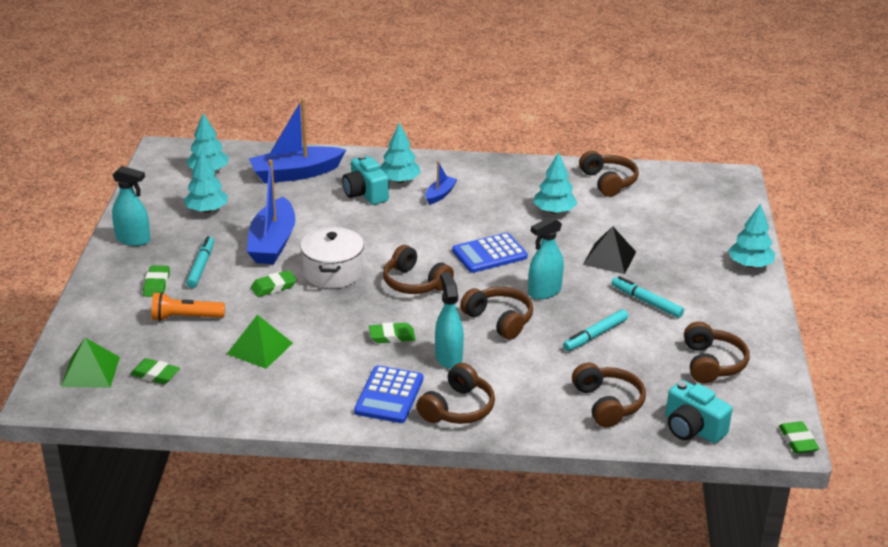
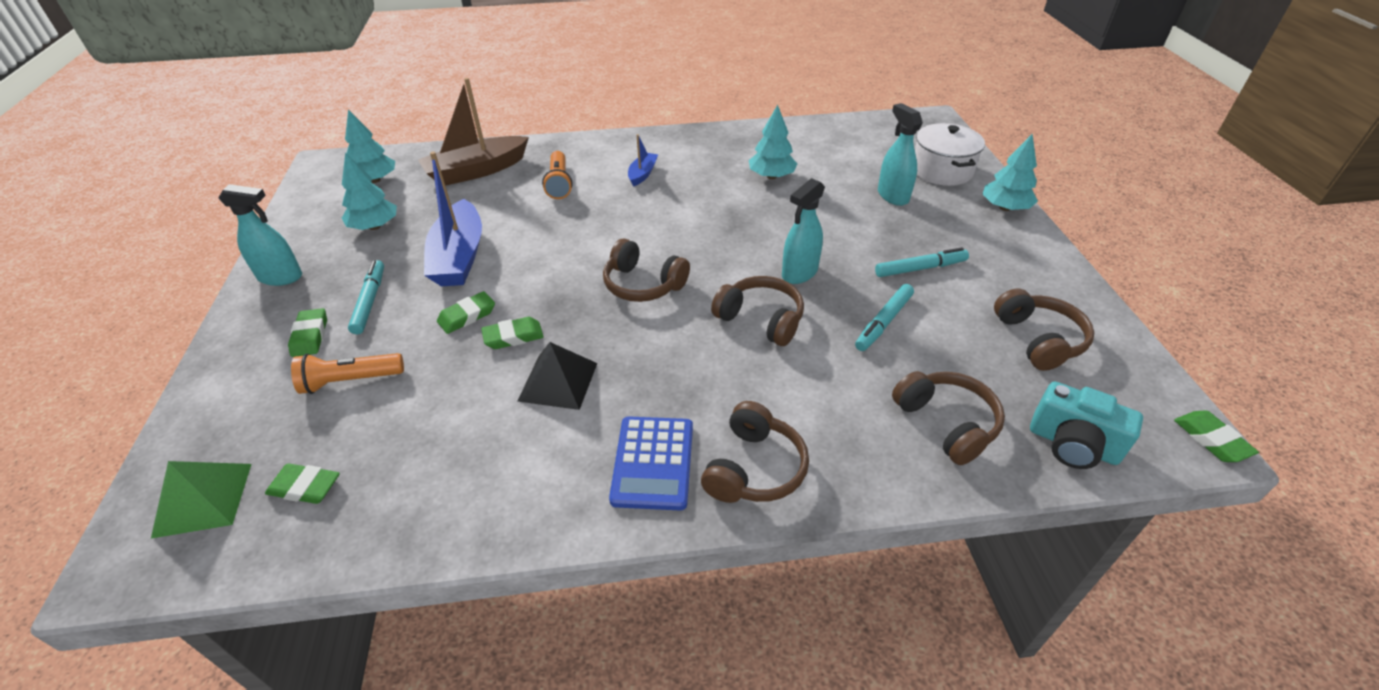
camera: 10 degrees left, 10 degrees up
(260, 348) = (458, 414): green pyramid -> none
(296, 173) = (476, 171): blue boat -> brown boat
(333, 272) = (539, 285): white pot -> white pot (941, 170)
(365, 194) = (559, 183): turquoise camera -> orange flashlight
(392, 336) = (633, 365): green eraser -> green eraser (513, 336)
(399, 181) = (594, 164): turquoise tree -> none
(448, 357) = (715, 385): turquoise spray bottle -> turquoise spray bottle (892, 196)
(489, 254) = (719, 235): blue calculator -> none
(608, 182) = (813, 138): brown headphones -> none
(609, 258) = (853, 221): black pyramid -> black pyramid (558, 381)
(646, 302) = (920, 268): turquoise marker -> turquoise marker turned 135 degrees clockwise

